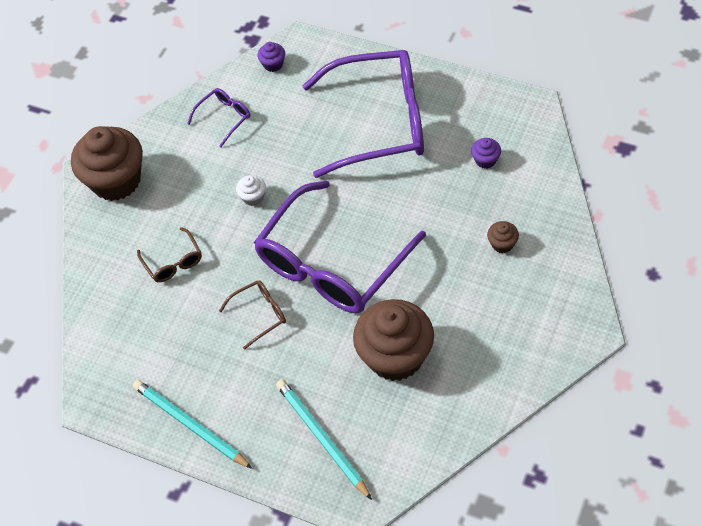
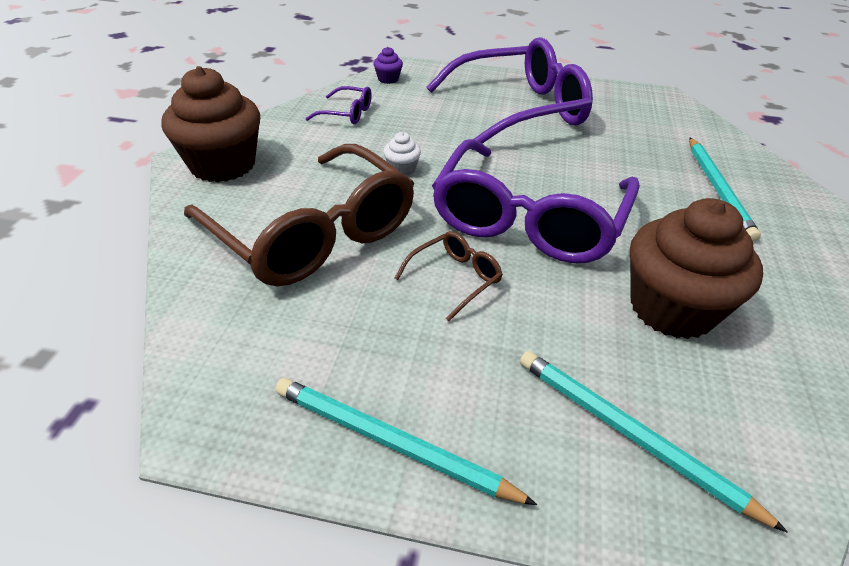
camera: 20 degrees left, 15 degrees down
(173, 262) = (313, 233): brown glasses -> brown glasses, size x2.41
(224, 118) = (347, 113): purple glasses -> purple glasses turned 75 degrees clockwise
(485, 160) = (647, 129): purple cupcake -> none
(502, 244) = (718, 189): brown cupcake -> turquoise pencil

